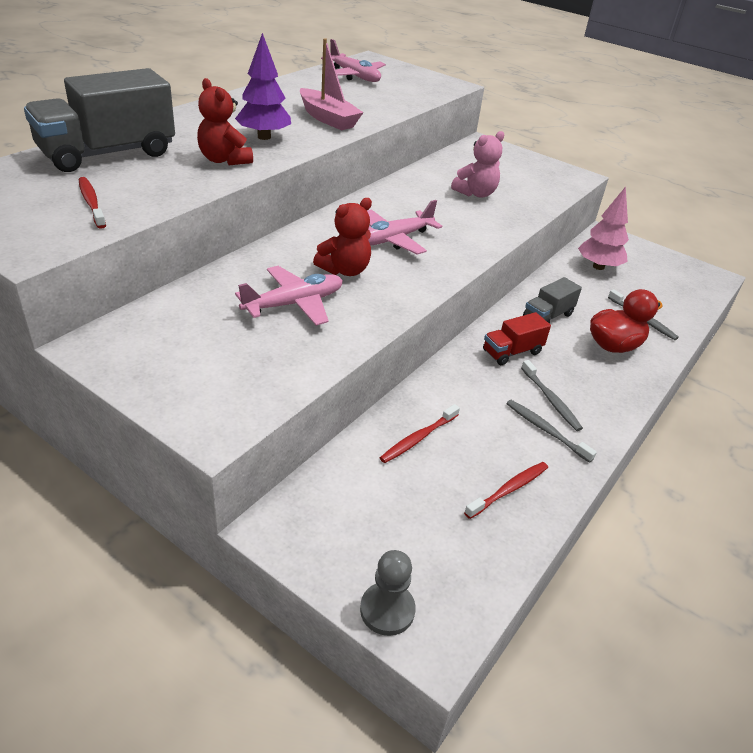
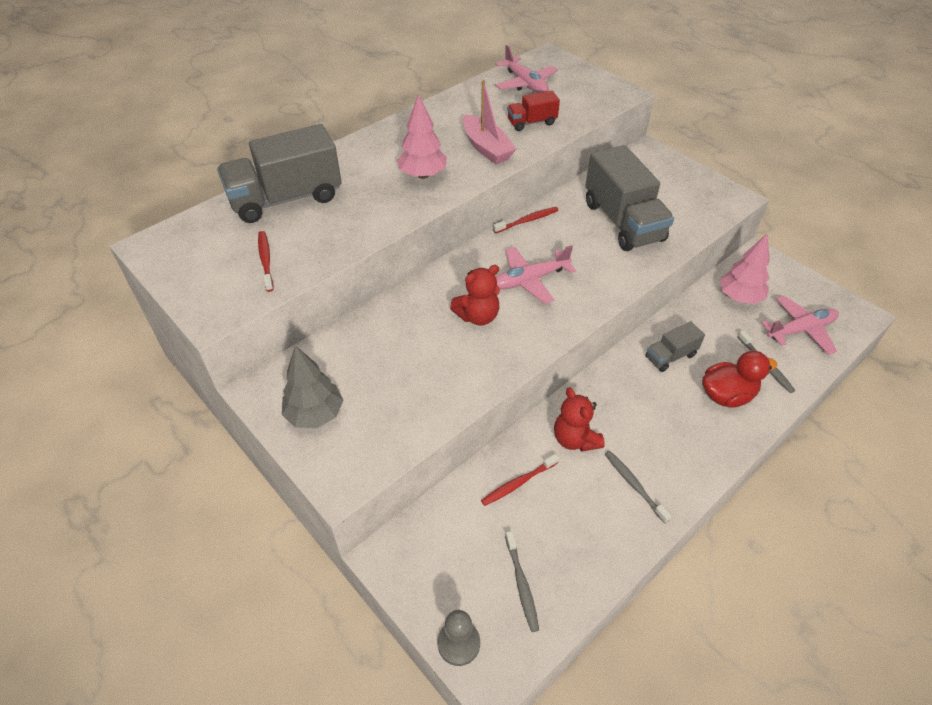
camera: 15 degrees right, 10 degrees up
(168, 365) = (315, 414): none -> grey tree
(224, 160) = (382, 206): red teddy bear -> red teddy bear (575, 439)
(264, 137) = (423, 175): purple tree -> pink tree
(294, 304) = (426, 354): pink plane -> pink plane (801, 330)
(476, 193) = (623, 222): pink teddy bear -> grey truck
(508, 490) = (584, 543): red toothbrush -> red toothbrush (527, 221)
(512, 352) = (625, 396): red truck -> red truck (531, 122)
(550, 400) = (647, 452): grey toothbrush -> grey toothbrush (521, 584)

